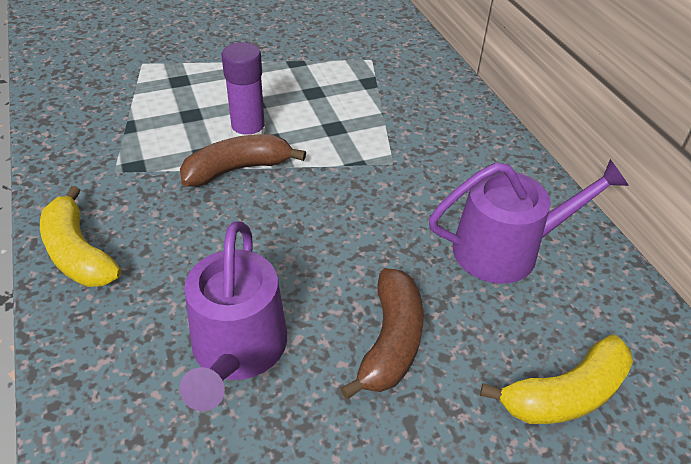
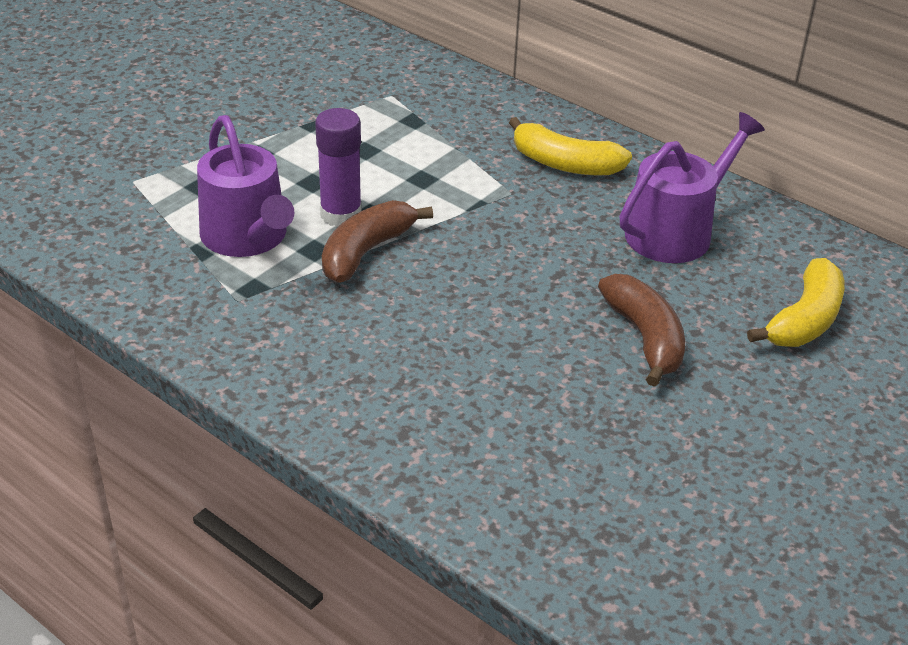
camera: 30 degrees left, 5 degrees down
(78, 253) = (290, 383): yellow banana -> yellow banana (564, 164)
(237, 351) = (526, 396): purple watering can -> purple watering can (248, 237)

